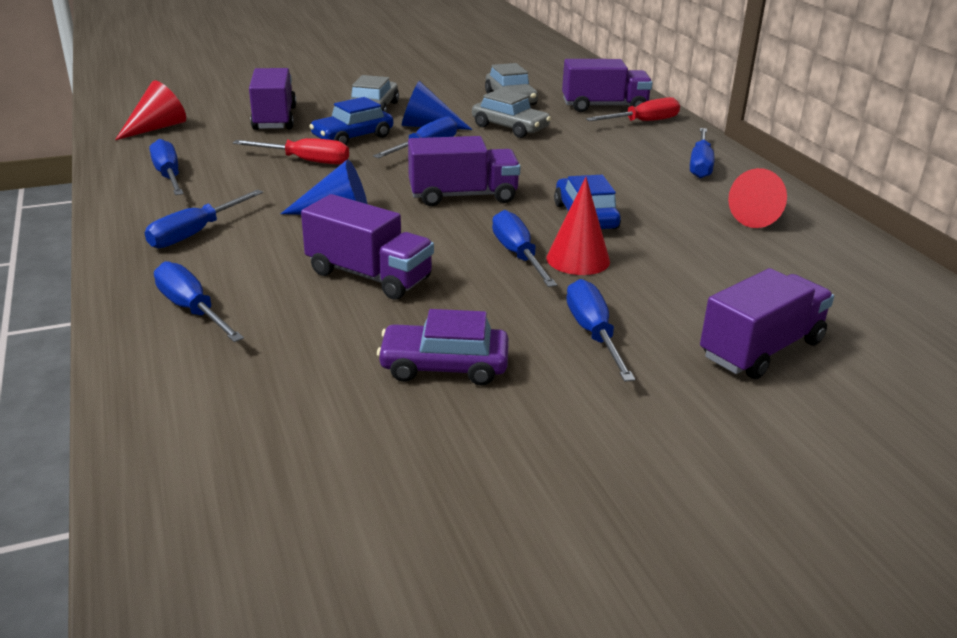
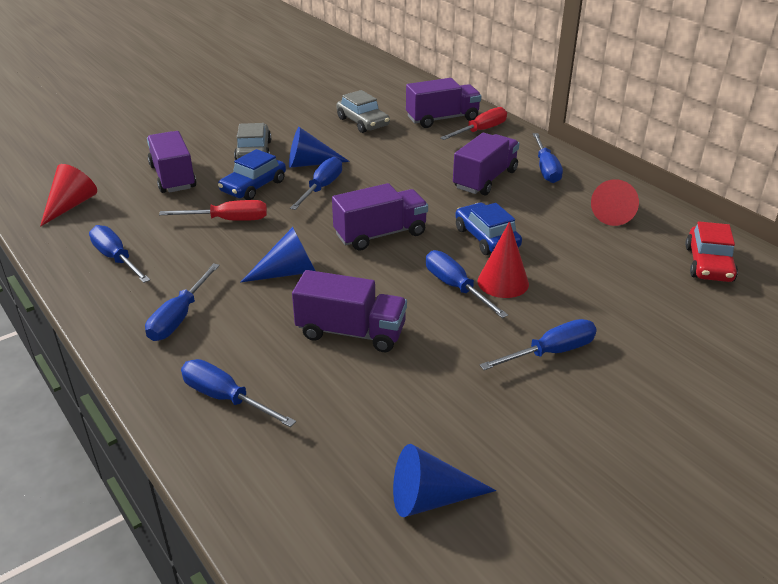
camera: 15 degrees left, 5 degrees up
(352, 444) = (430, 498): none -> blue cone
(444, 366) = (458, 408): purple car -> none
(510, 127) = (379, 154): grey car -> none
(593, 334) = (550, 352): blue screwdriver -> blue screwdriver turned 90 degrees clockwise
(761, 349) = (673, 340): purple truck -> purple truck (485, 179)
(857, 282) = (708, 264): none -> red car

